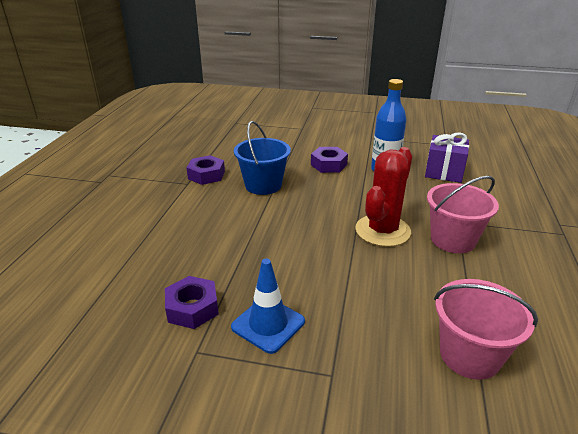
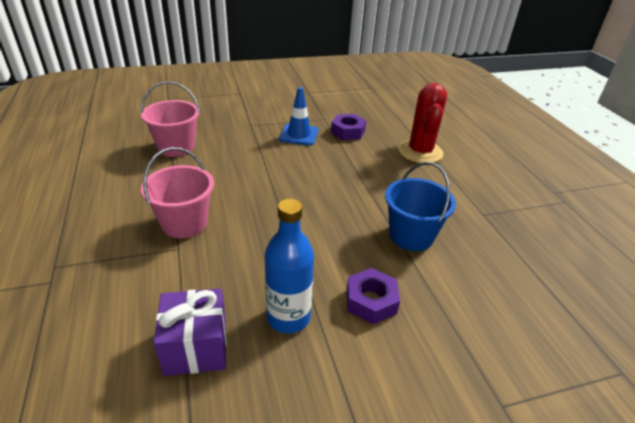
camera: 150 degrees right, 5 degrees up
(206, 175) = (483, 231): purple nut -> none
(382, 231) = (255, 214): red cactus -> red cactus (420, 152)

